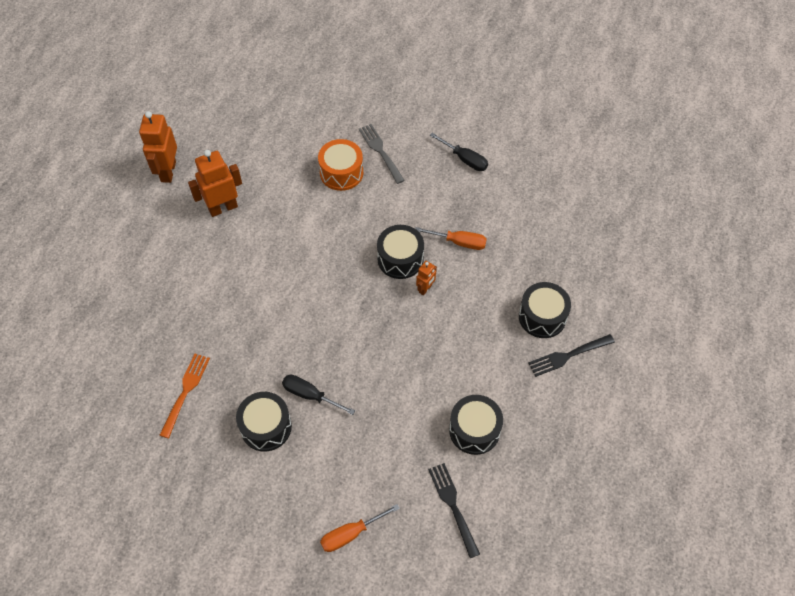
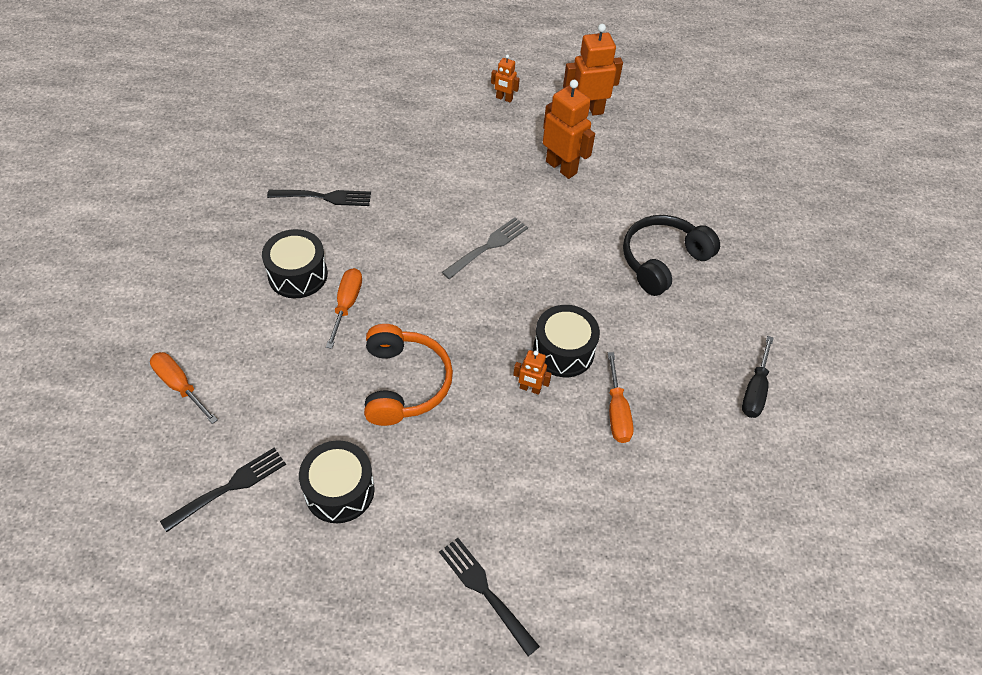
camera: 70 degrees right, 5 degrees down
(124, 226) = (504, 98): none -> orange robot
(185, 392) = (323, 197): orange fork -> black fork
(310, 395) = (346, 305): black screwdriver -> orange screwdriver
(341, 173) = (663, 261): orange drum -> black headphones
(381, 152) = (715, 293): grey fork -> grey fork (487, 247)
(397, 369) = (404, 383): none -> orange headphones
(542, 317) = (537, 543): black drum -> none

